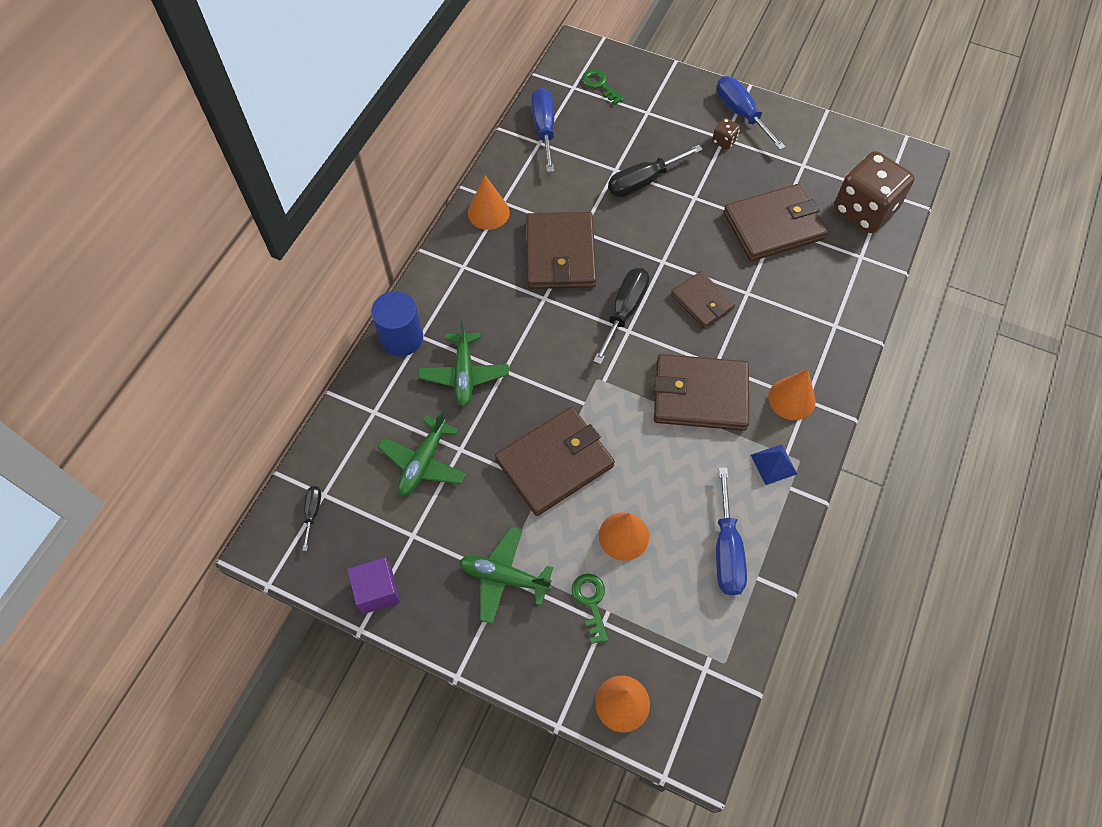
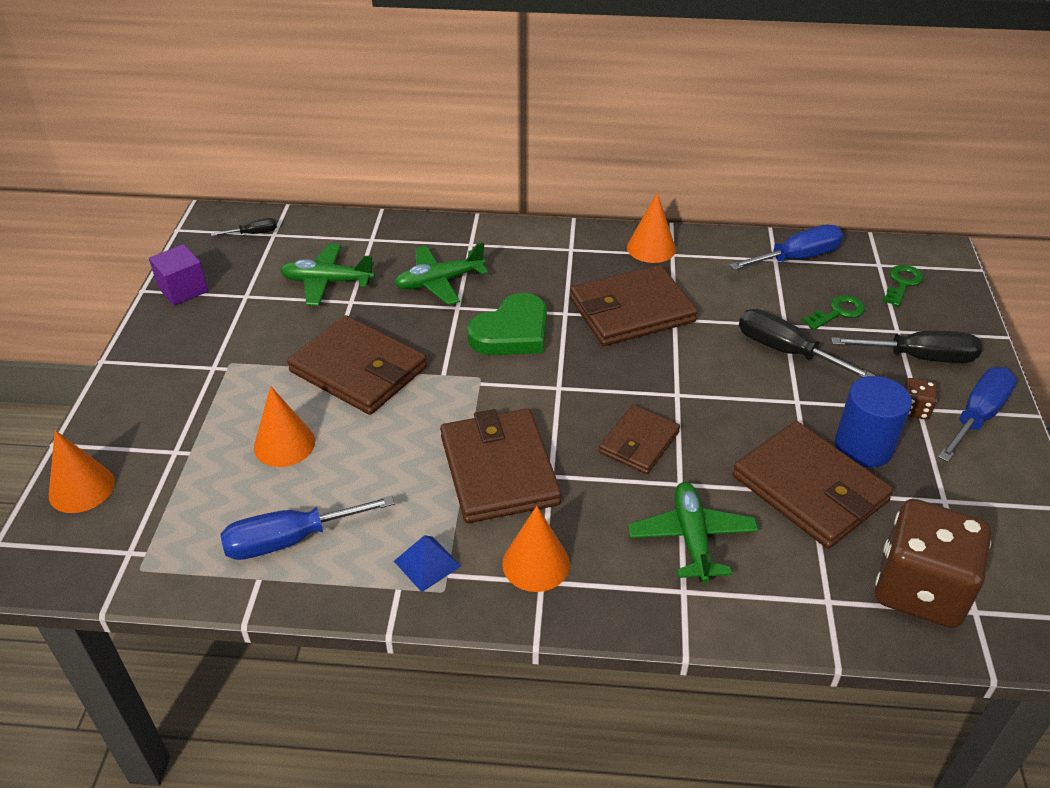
camera: 70 degrees right, 20 degrees down
(402, 338) = (462, 233): blue cylinder -> blue cylinder (863, 446)
(504, 577) = (213, 365): green plane -> green plane (692, 538)
(553, 341) = (512, 332): none -> green heart
(591, 602) = (197, 436): green key -> green key (838, 312)
(624, 311) = (584, 378): black screwdriver -> black screwdriver (920, 357)

